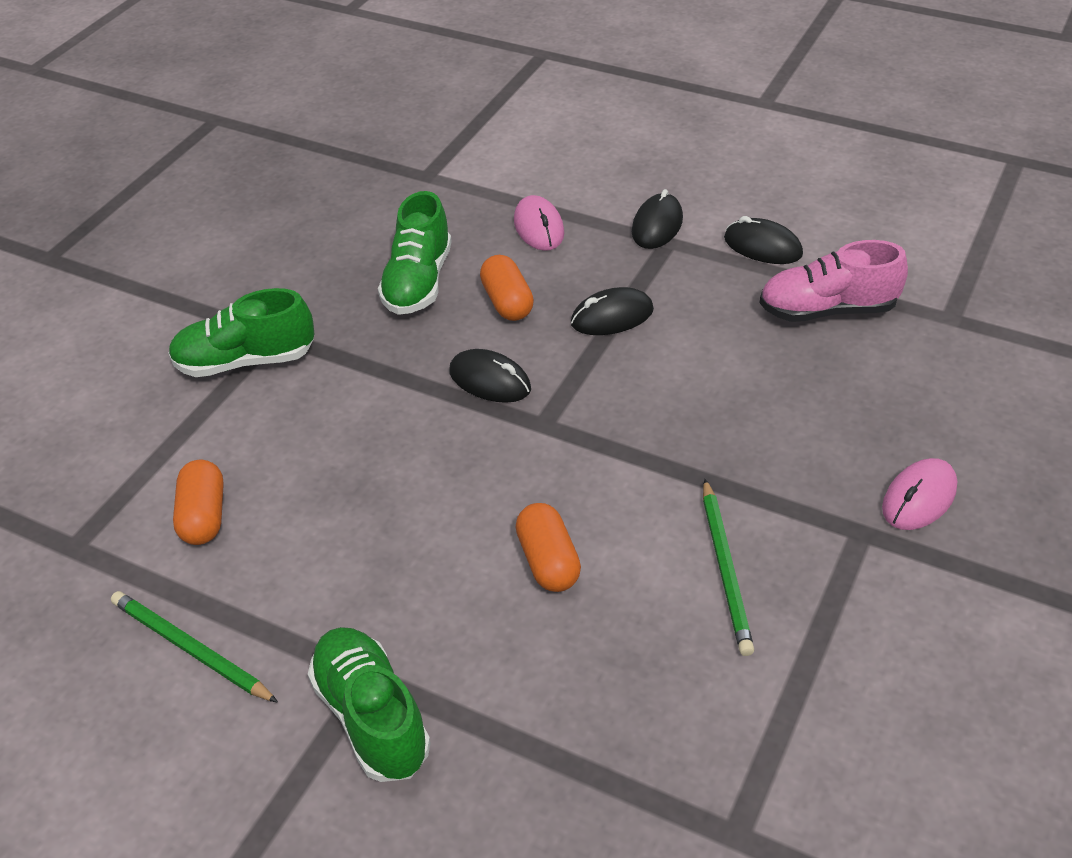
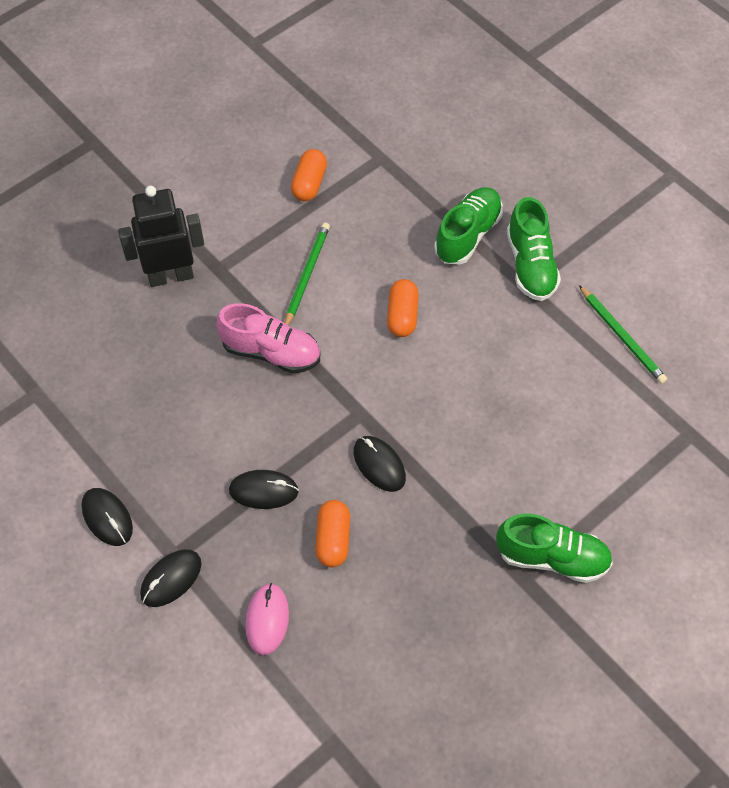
camera: 160 degrees left, 15 degrees up
(204, 516) = (603, 425): orange capsule -> orange capsule (309, 183)
(418, 282) = (393, 593): green shoe -> green shoe (468, 235)
(827, 310) = (110, 434): pink shoe -> pink shoe (271, 352)
(919, 498) = (171, 276): pink mouse -> black robot

